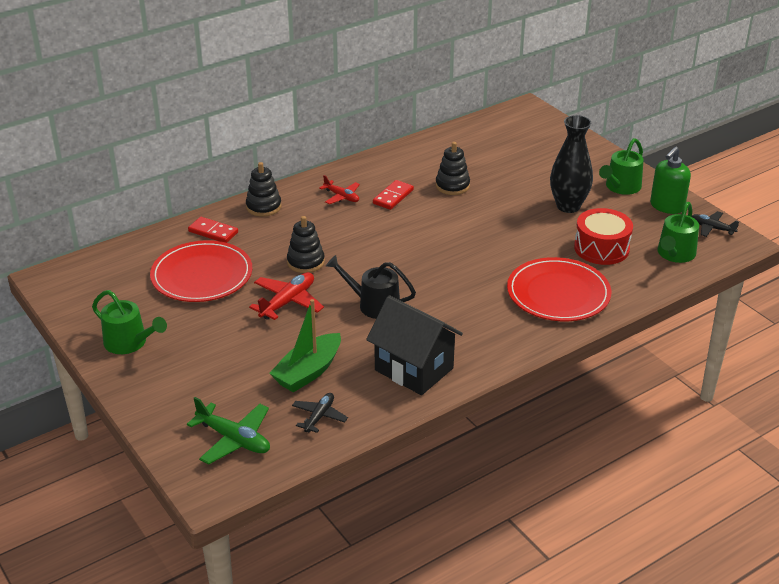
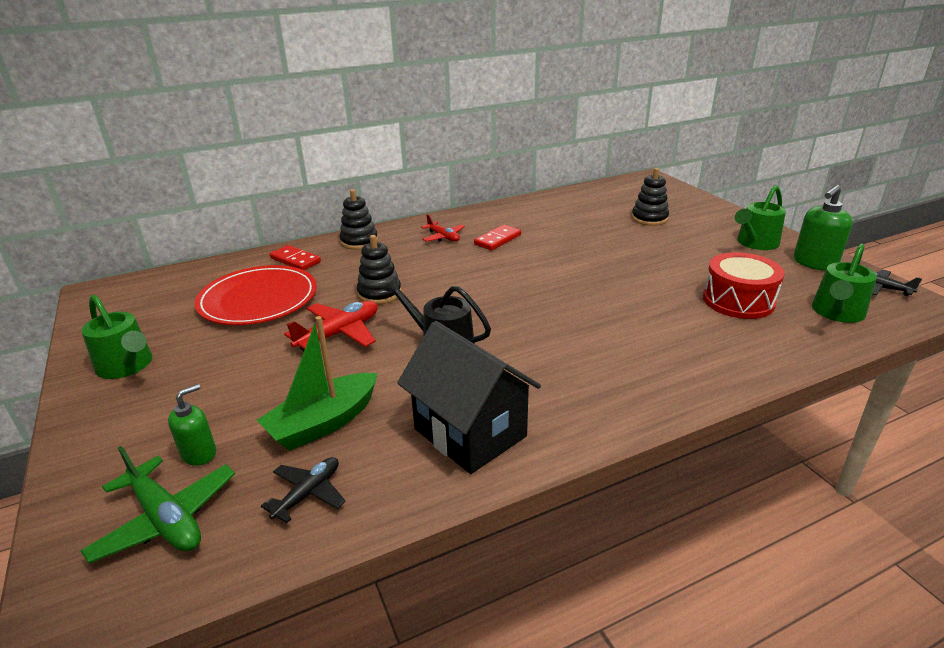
camera: 10 degrees right, 5 degrees down
(230, 400) = (199, 453): none -> green soap dispenser
(452, 186) = (564, 233): black stacking toy -> black stacking toy (649, 218)
(558, 293) = (683, 348): red plate -> none
(568, 206) = (694, 257): black vase -> none

